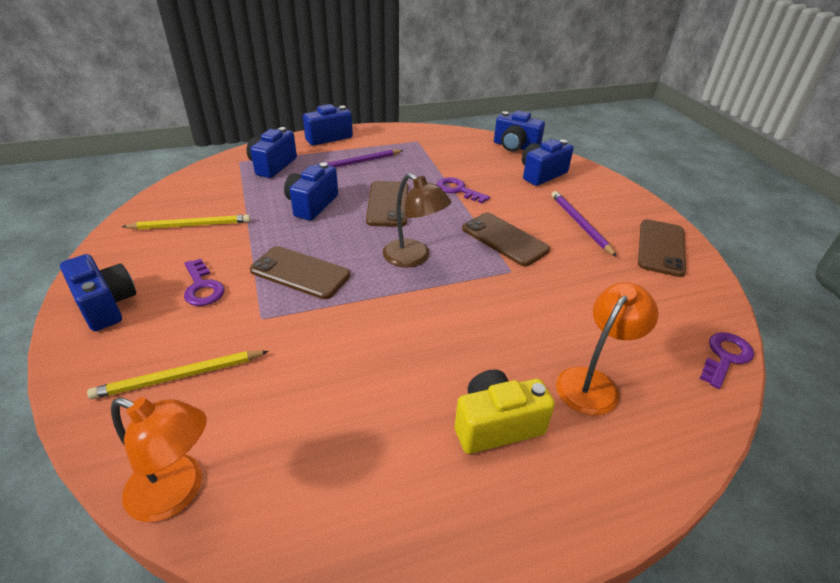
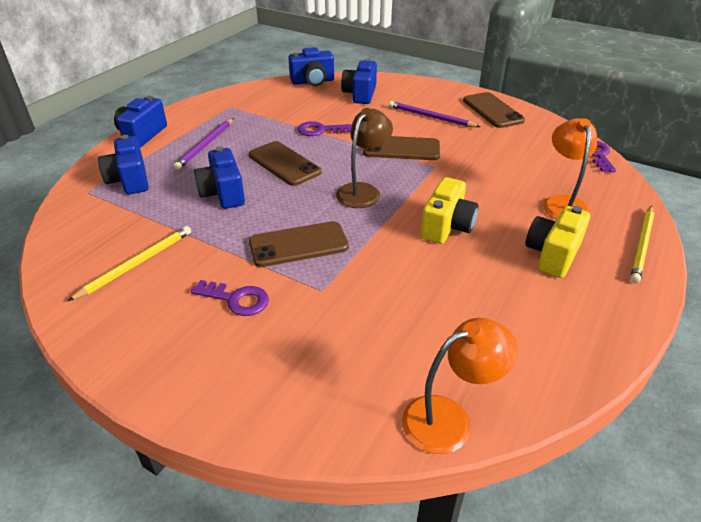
camera: 40 degrees left, 0 degrees up
(106, 305) = (172, 364): blue camera -> none
(180, 376) = (330, 362): yellow pencil -> yellow pencil (642, 245)
(413, 258) = (363, 191): brown lamp -> brown lamp turned 60 degrees counterclockwise
(435, 331) = (447, 227): none -> yellow camera

